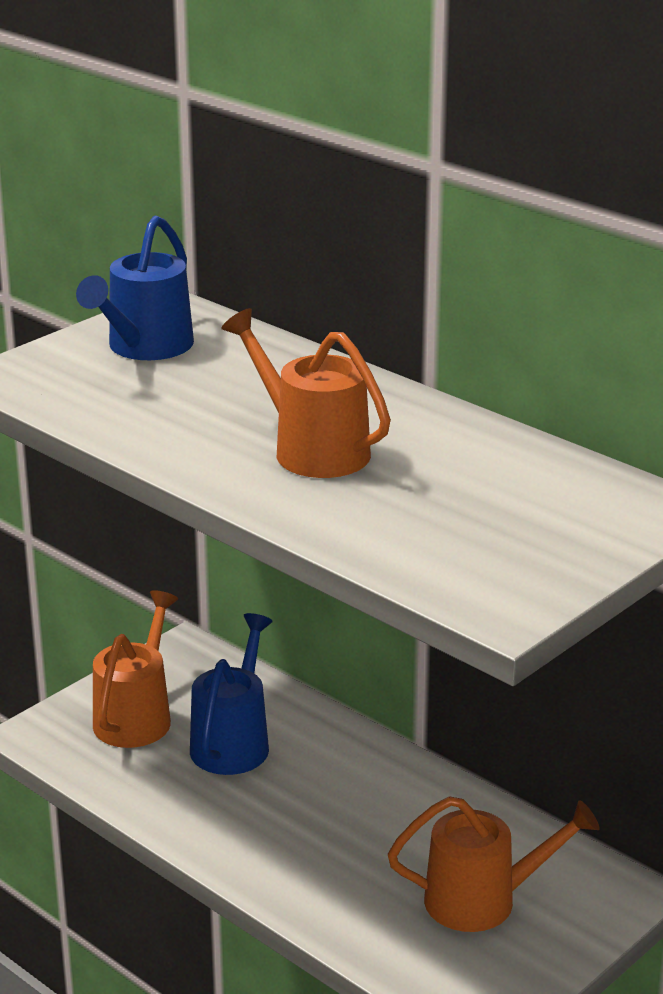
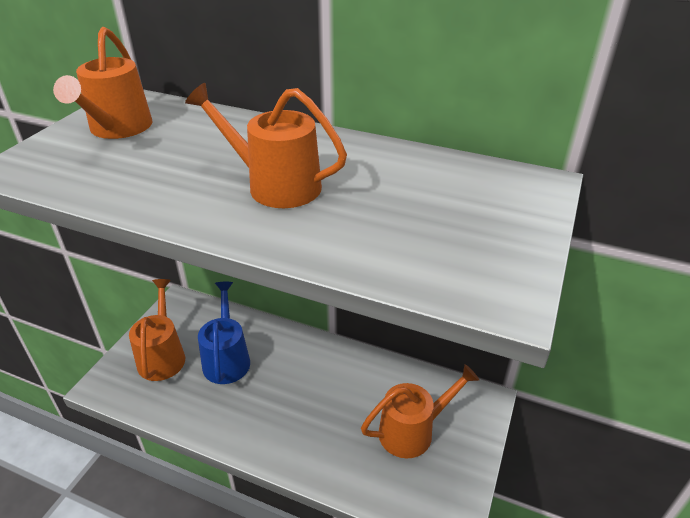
camera: 20 degrees left, 10 degrees up
(144, 348) = (117, 129): blue watering can -> orange watering can

